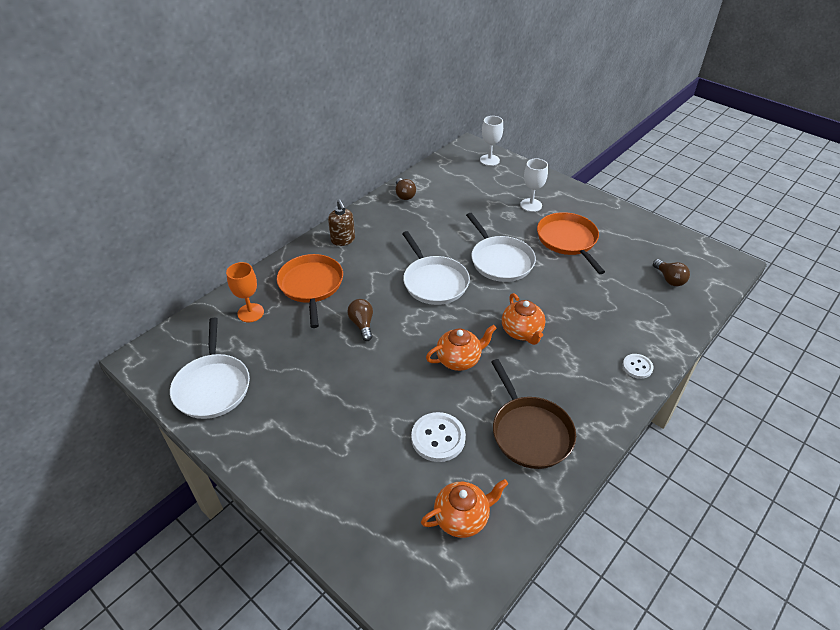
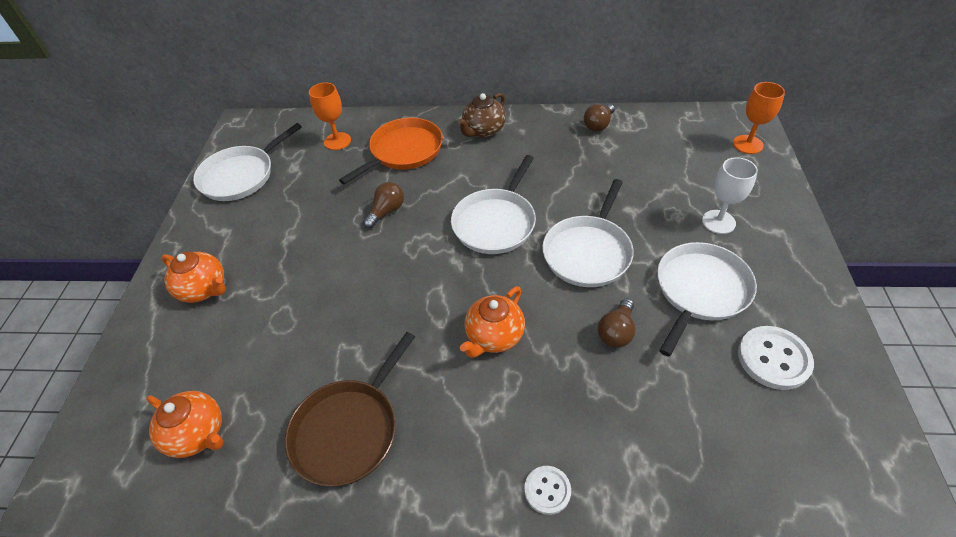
camera: 55 degrees right, 5 degrees up
(343, 240) = (483, 131): brown soap dispenser -> brown teapot
(438, 438) = (285, 354): white button -> white button (773, 359)
(459, 359) = (403, 308): orange teapot -> orange teapot (204, 289)
(489, 160) = (748, 144): white goblet -> orange goblet
(568, 240) = (700, 291): orange pan -> white pan
(669, 279) = (763, 443): brown light bulb -> brown light bulb (616, 332)

